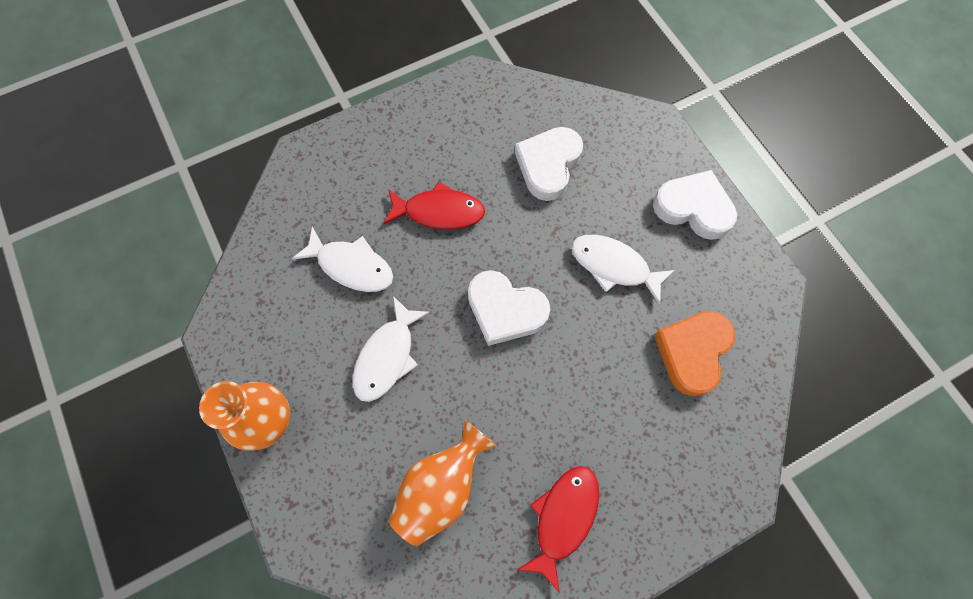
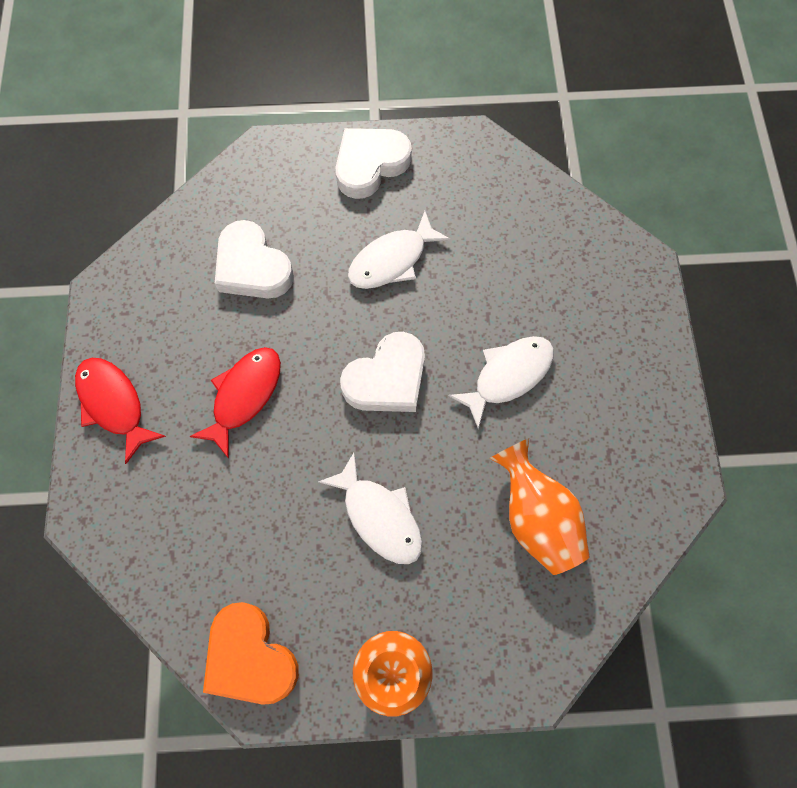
camera: 65 degrees left, 0 degrees up
(351, 266) = (257, 514): white fish -> white fish (508, 376)
(563, 518) = (608, 418): red fish -> red fish (114, 404)
(692, 352) = (507, 237): orange heart -> orange heart (250, 657)

